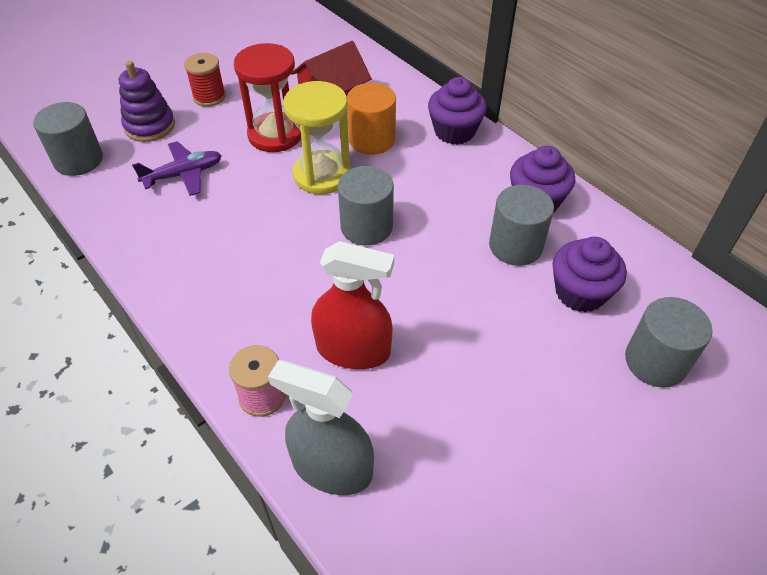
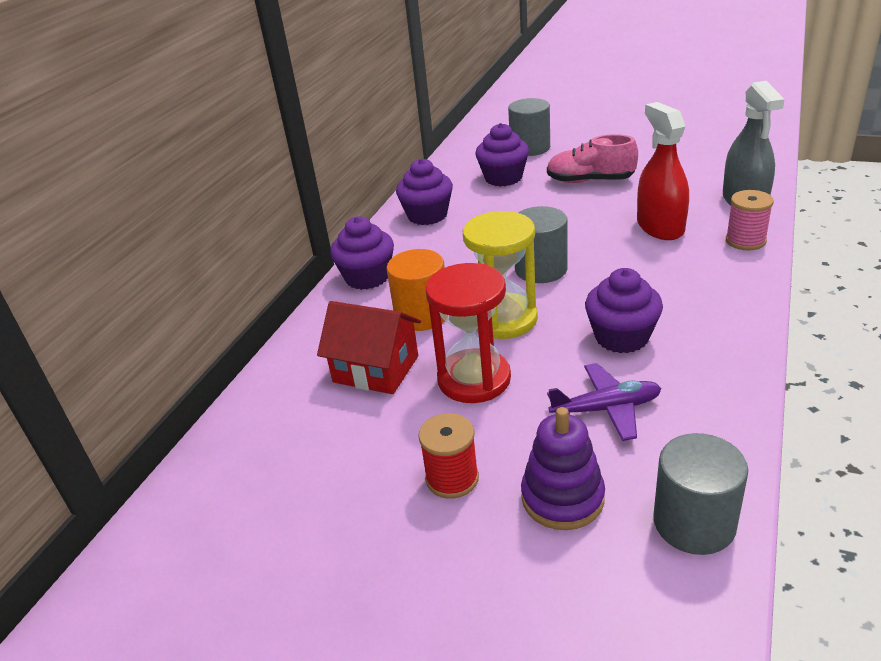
camera: 115 degrees left, 15 degrees down
(183, 174) = (606, 409): purple plane -> purple plane turned 135 degrees clockwise
(234, 221) = (621, 337): none -> purple cupcake
(508, 361) = (590, 181): none -> pink shoe
(515, 246) = (486, 208): grey cylinder -> none

